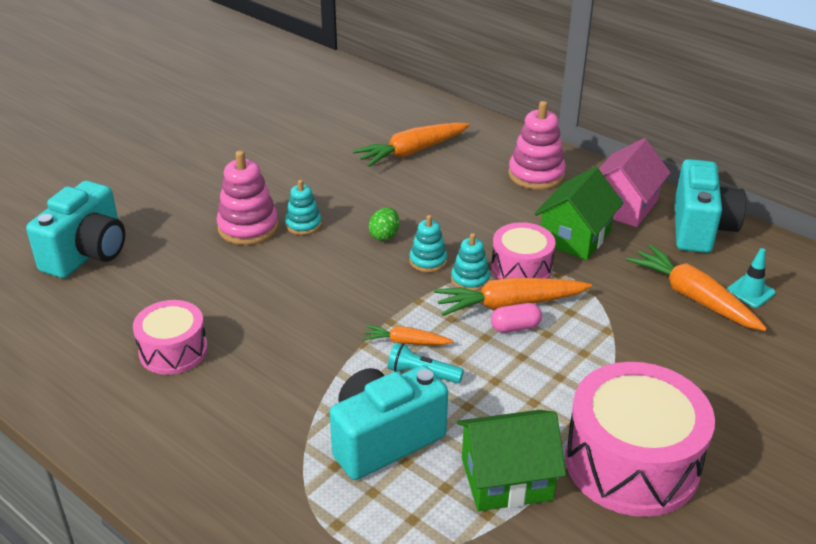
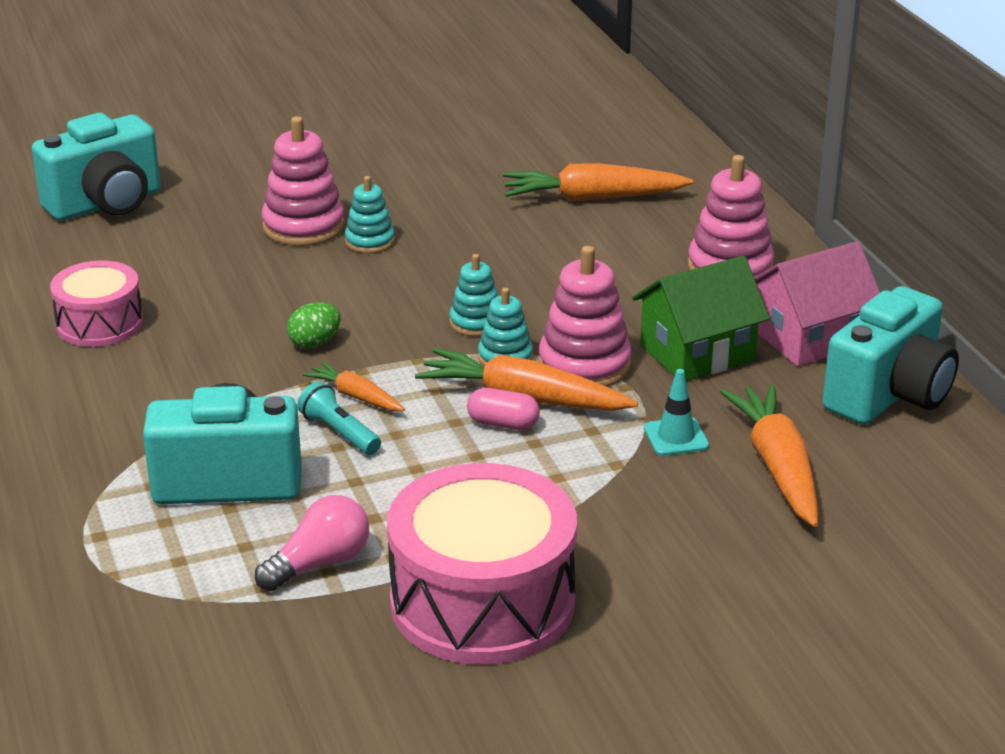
camera: 30 degrees right, 5 degrees down
(384, 235) = (453, 280): green egg -> green egg (315, 343)
(506, 479) = (319, 563): green house -> pink light bulb
(521, 268) = (584, 365): pink drum -> pink stacking toy
(750, 292) = (868, 486): turquoise traffic cone -> turquoise traffic cone (676, 437)

